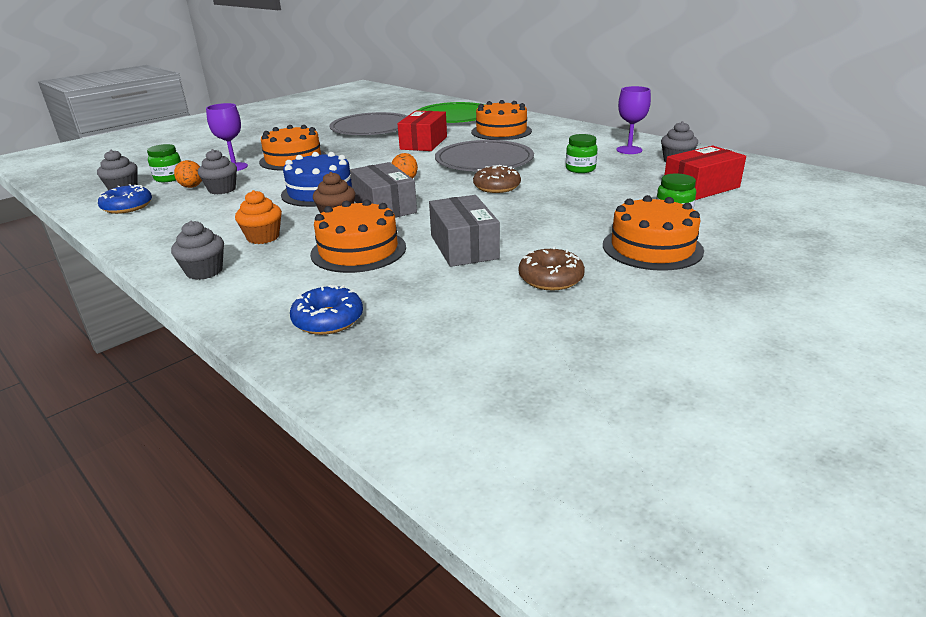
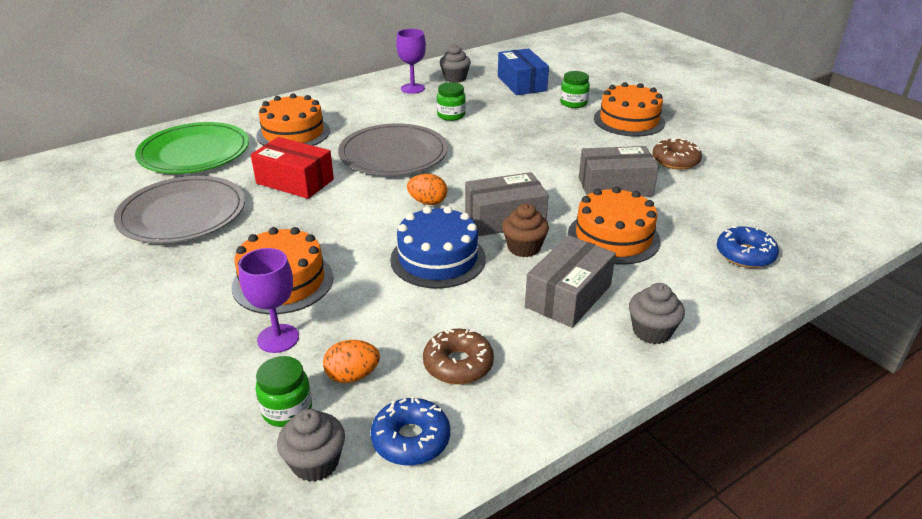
camera: 80 degrees left, 5 degrees up
(222, 189) = (383, 342): grey cupcake -> none
(263, 237) = (568, 296): orange cupcake -> grey box
(496, 187) = (477, 157): brown donut -> brown donut (458, 364)
(701, 187) = (521, 83): red box -> blue box

